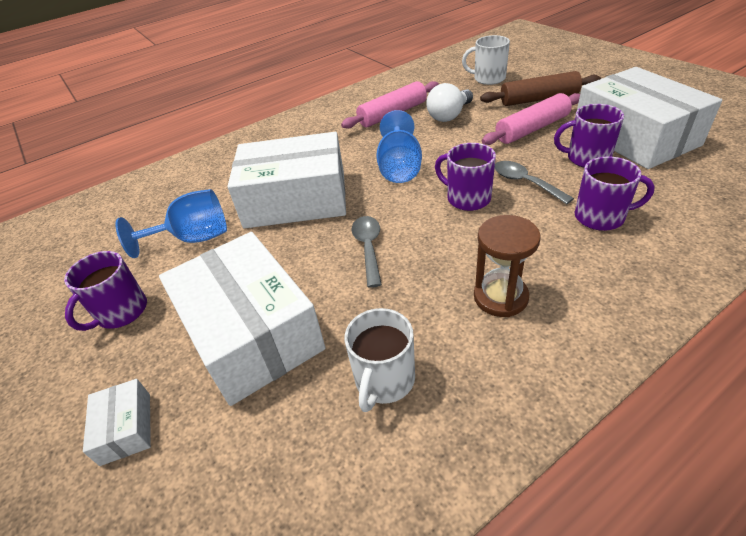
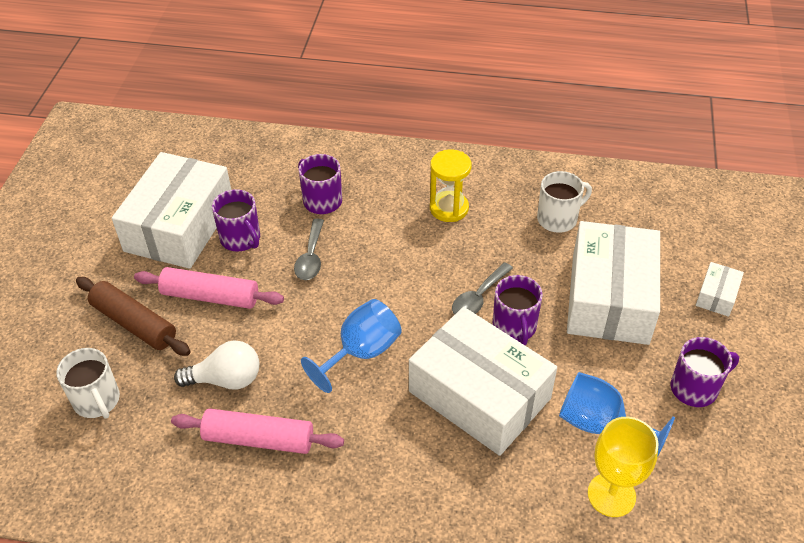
camera: 140 degrees left, 5 degrees up
(161, 212) = (611, 495): none -> yellow goblet
(467, 198) = (364, 279): purple mug -> purple mug (514, 327)
(500, 297) = (449, 208): brown hourglass -> yellow hourglass

